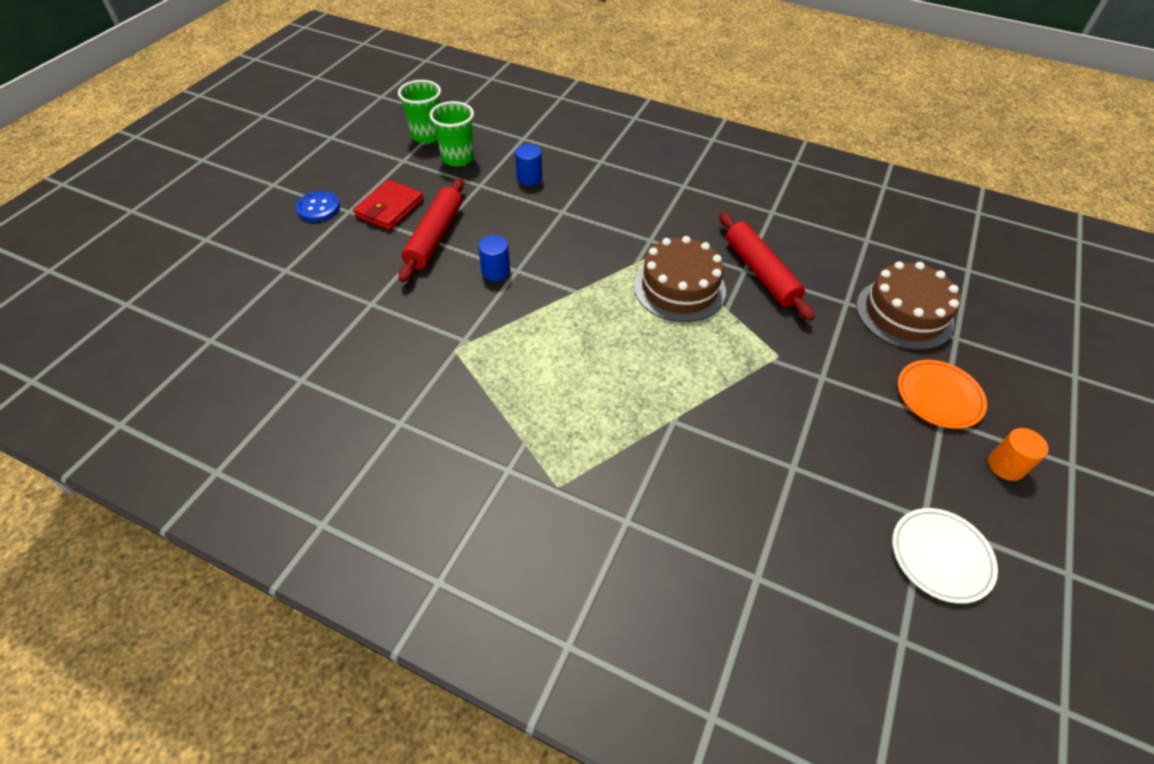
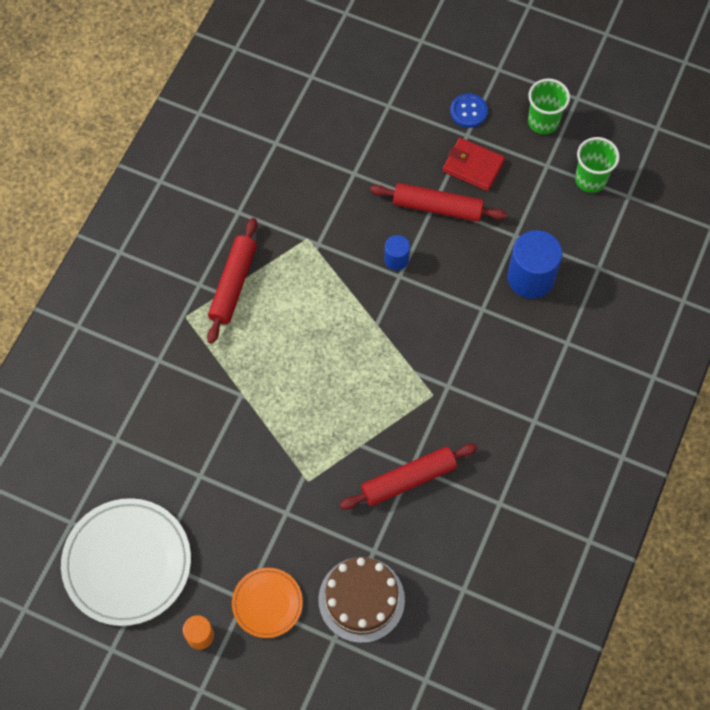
camera: 90 degrees right, 15 degrees up
(457, 158) = (555, 211): green cup -> green cup (543, 122)
(512, 429) = (233, 284): none -> red rolling pin
(529, 178) = (530, 277): blue cylinder -> blue cylinder, size x1.91
(679, 288) = (384, 407): brown cake -> none
(941, 556) = (127, 563): white plate -> white plate, size x1.84

